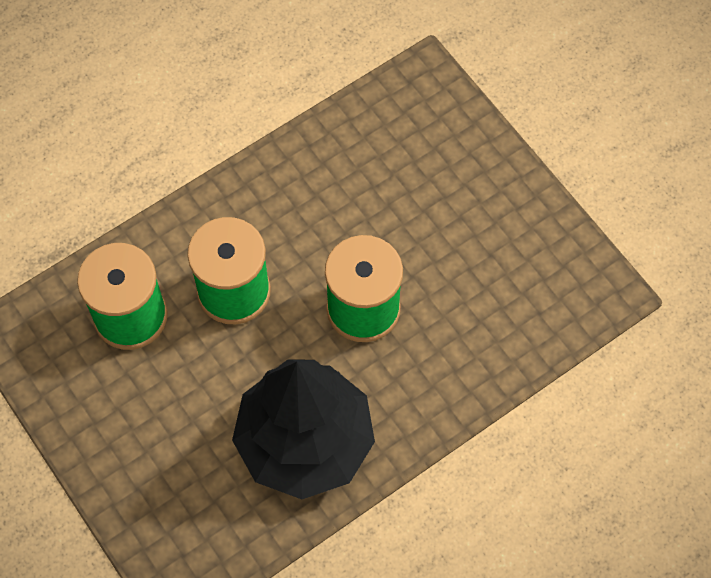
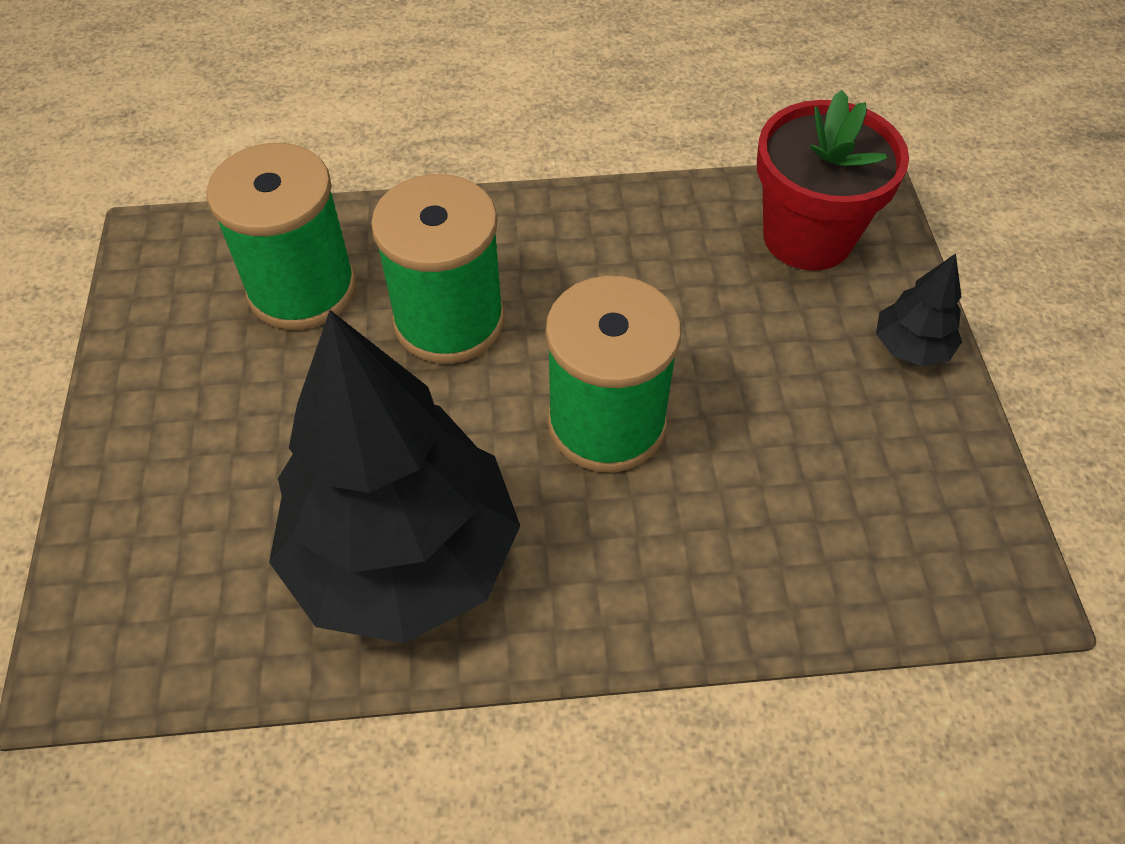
camera: 30 degrees right, 10 degrees down
(408, 125) = (807, 237): none -> red flower pot
(501, 174) = (910, 347): none -> black tree

